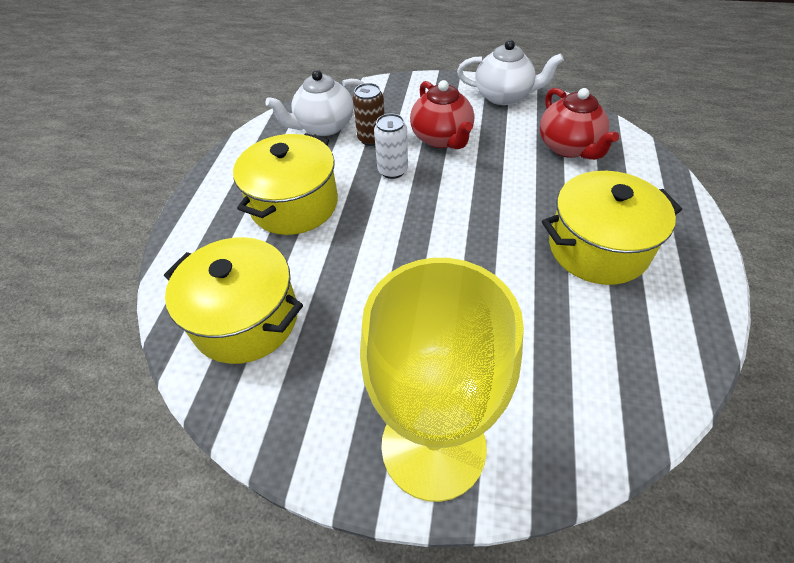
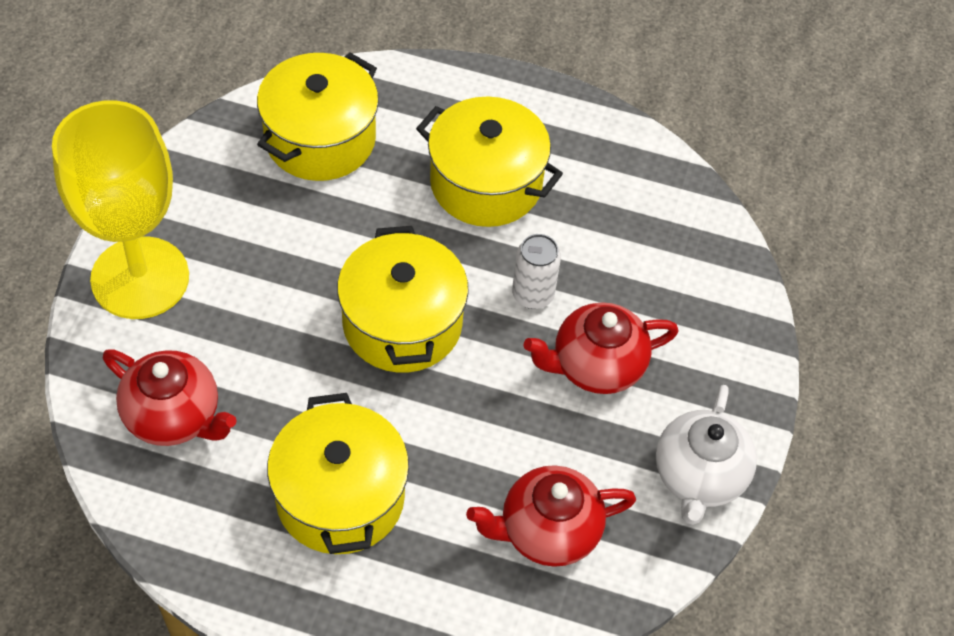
camera: 90 degrees right, 5 degrees up
(324, 126) = (647, 223): white teapot -> none
(371, 138) = (609, 278): brown can -> none
(434, 234) = (402, 323): none -> yellow pot
(578, 376) = (174, 416): none -> red teapot

